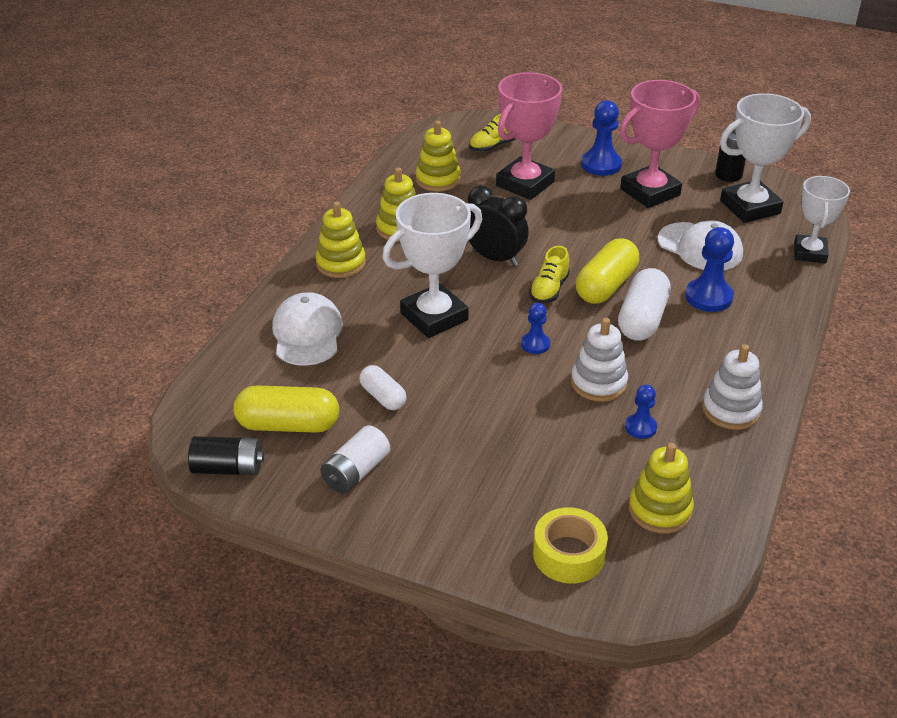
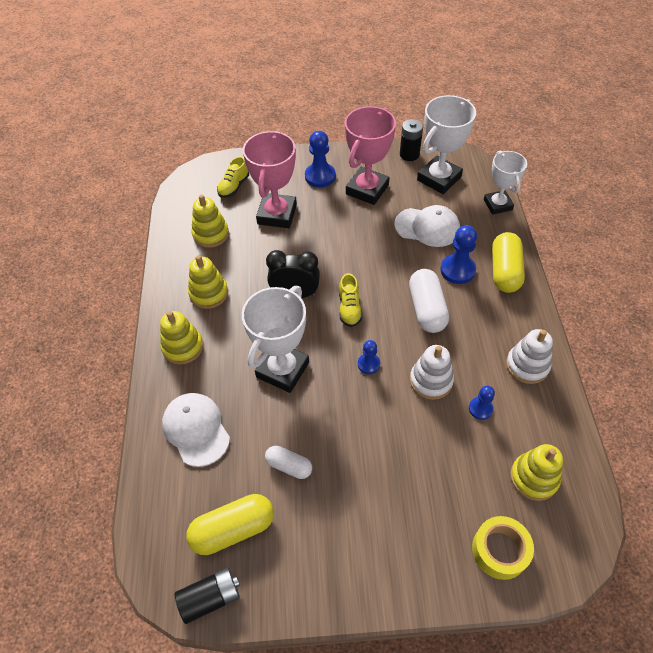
camera: 25 degrees left, 15 degrees up
(356, 472) = (310, 550): white battery -> none
(606, 286) = (386, 288): yellow capsule -> yellow capsule (504, 271)

